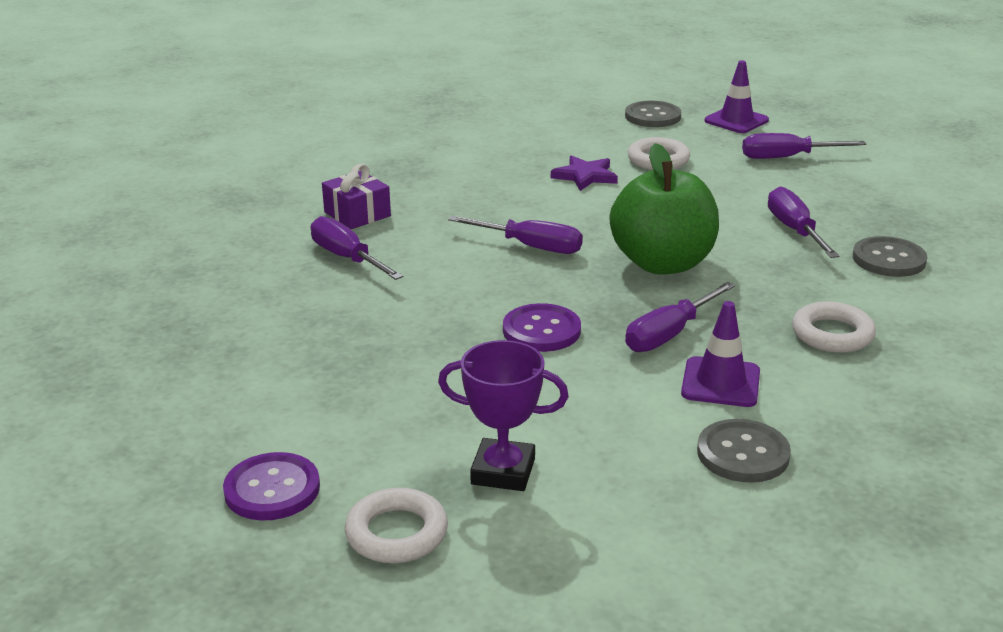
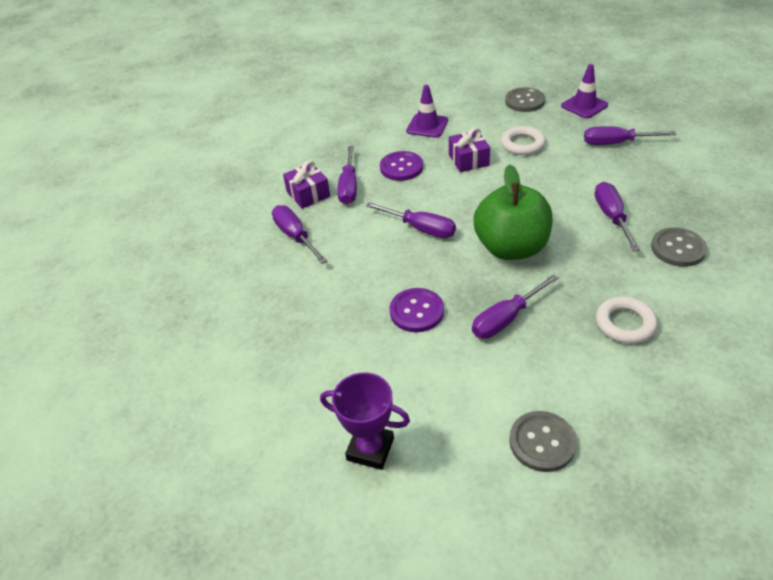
camera: 10 degrees right, 15 degrees up
(272, 489) = (214, 456): purple button -> purple button (401, 167)
(396, 533) = (290, 504): white ring -> none
(416, 206) = (349, 187): none -> purple screwdriver
(585, 176) = (468, 160): purple star -> purple gift
(720, 383) = (536, 369): purple traffic cone -> purple traffic cone (427, 126)

